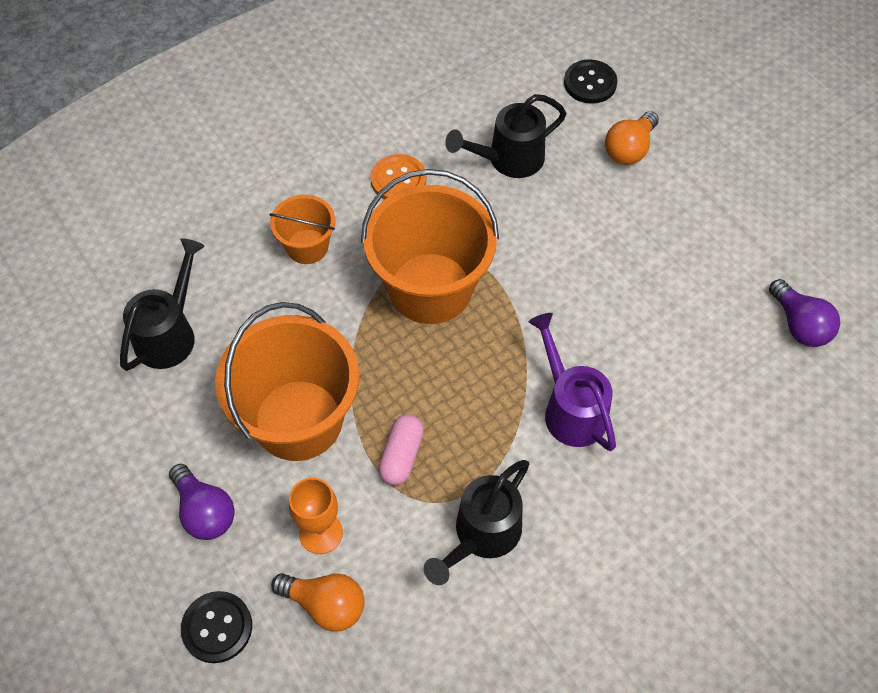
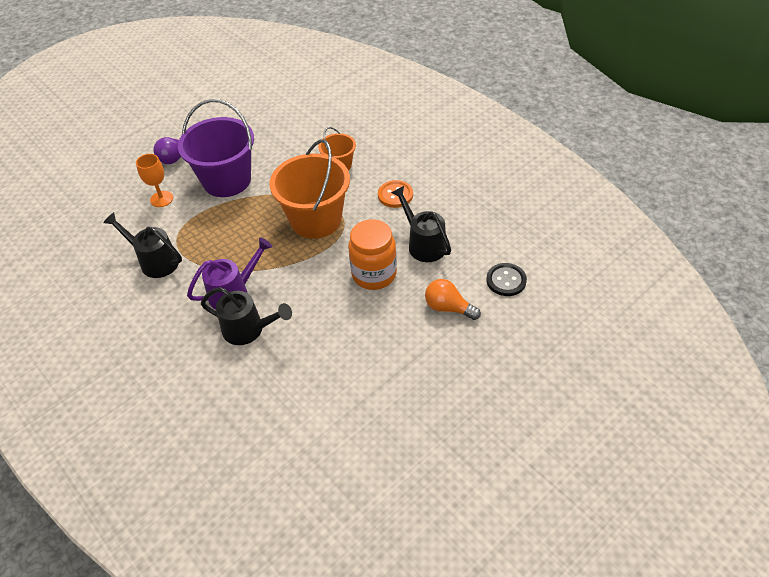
camera: 85 degrees right, 10 degrees down
(170, 333) = (277, 127): black watering can -> black watering can (249, 330)
(217, 627) = (116, 172): black button -> none
(298, 420) = (227, 180): orange bucket -> purple bucket
(325, 605) = (123, 207): orange light bulb -> none
(401, 455) = (204, 222): pink capsule -> none
(558, 224) = (374, 274): none -> orange jar
(799, 325) = (304, 418): purple light bulb -> none

